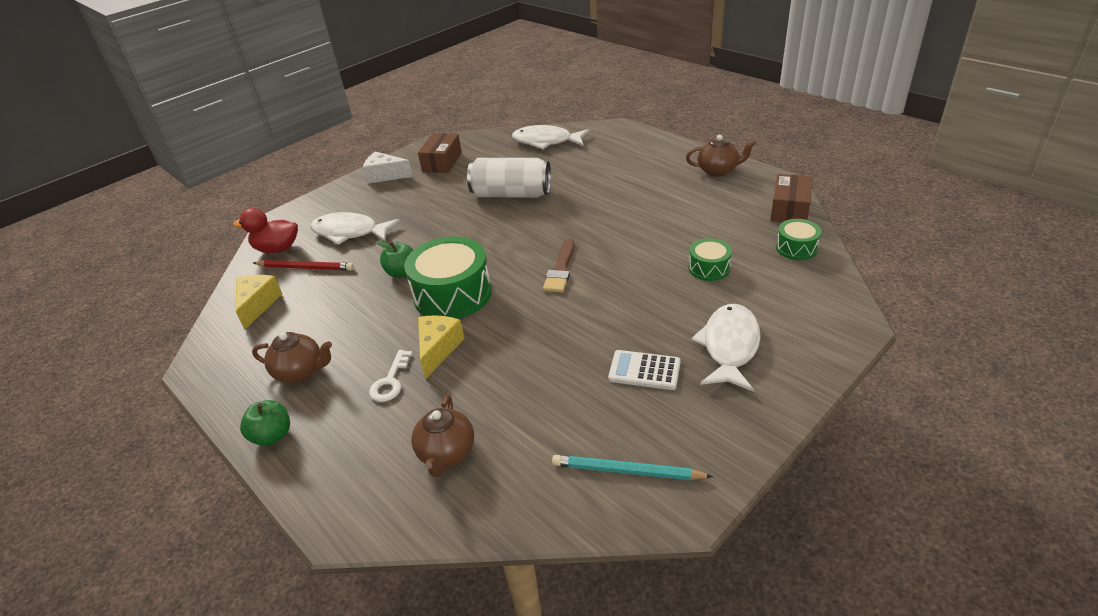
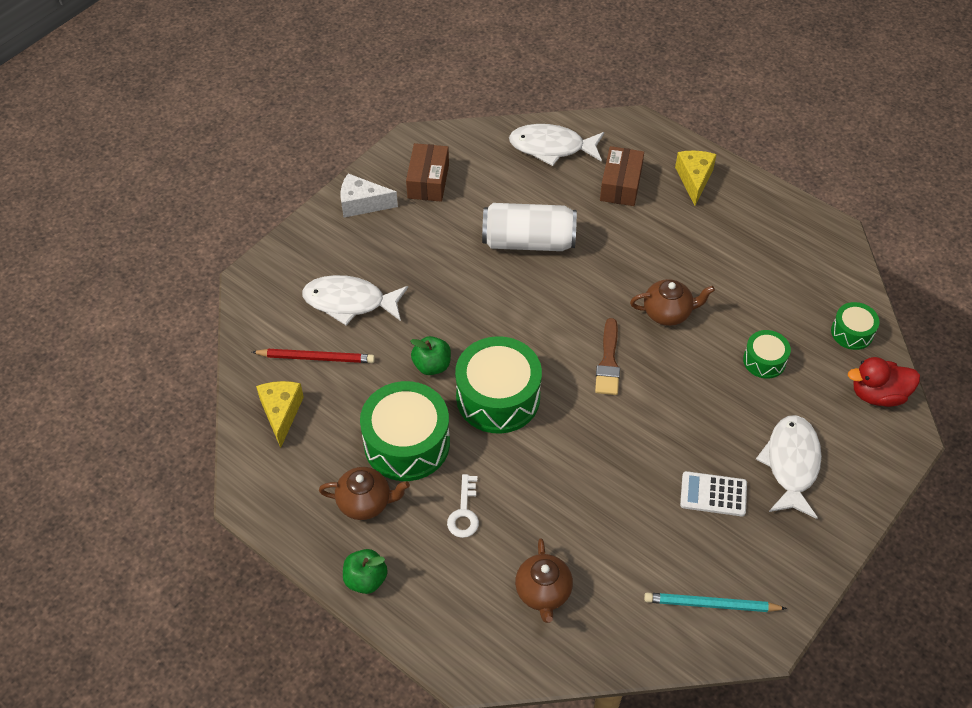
camera: 10 degrees left, 15 degrees up
(277, 249) = (270, 328): red duck -> red duck (877, 394)
(358, 327) = (407, 443): none -> green drum
(438, 349) = (502, 471): yellow cheese -> yellow cheese (694, 180)
(718, 171) = (763, 208): brown teapot -> brown teapot (668, 313)
(789, 209) = (844, 274): brown box -> brown box (621, 185)

